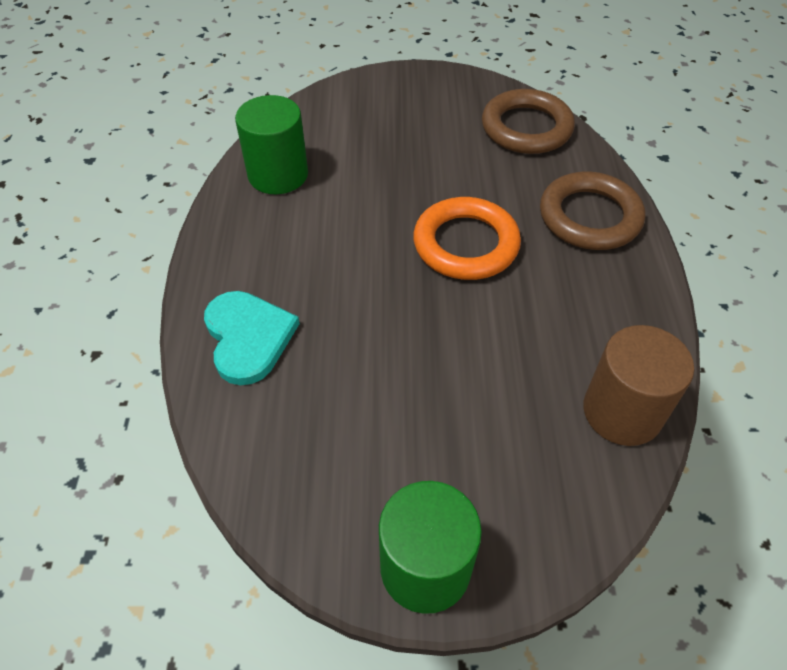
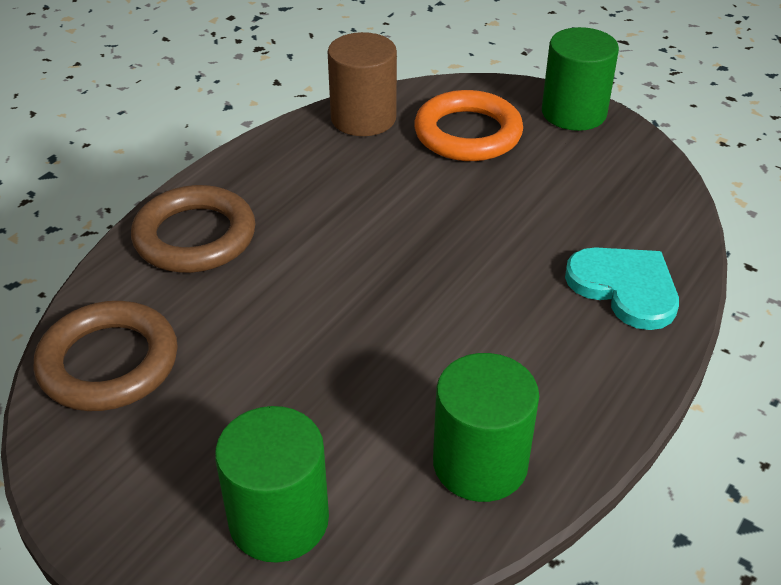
camera: 145 degrees left, 10 degrees down
(248, 337) = (625, 288): turquoise heart -> turquoise heart turned 120 degrees clockwise
(359, 110) = (279, 520): none -> green cylinder
(466, 244) = (342, 270): orange ring -> orange ring (468, 133)

